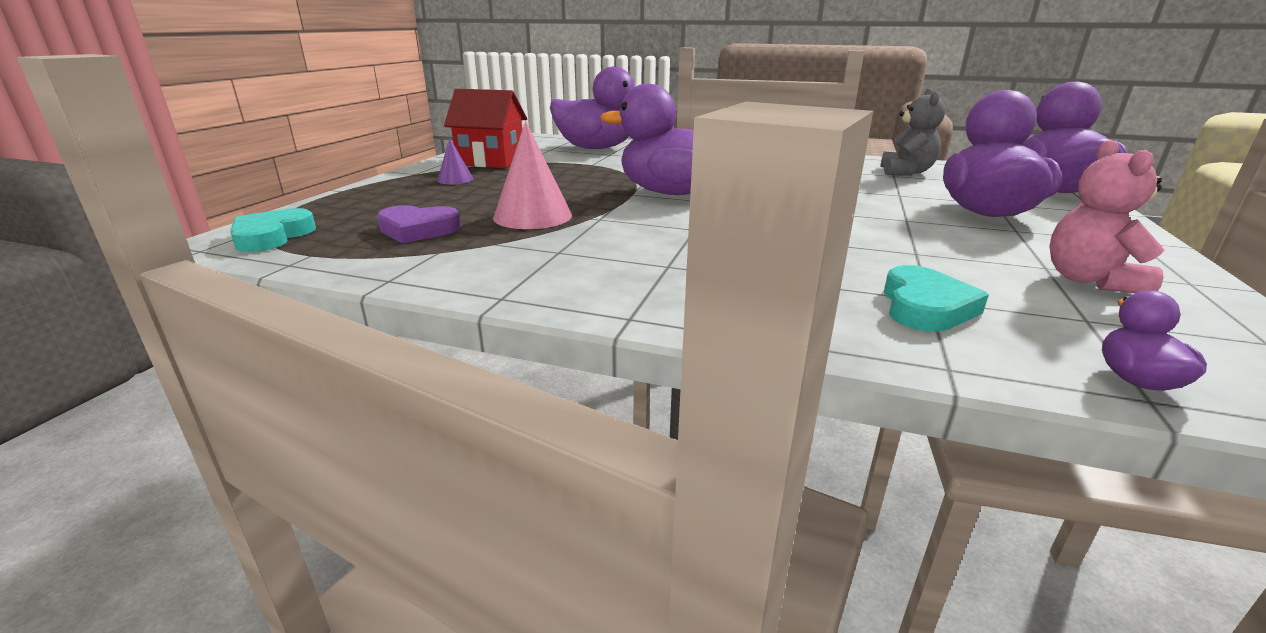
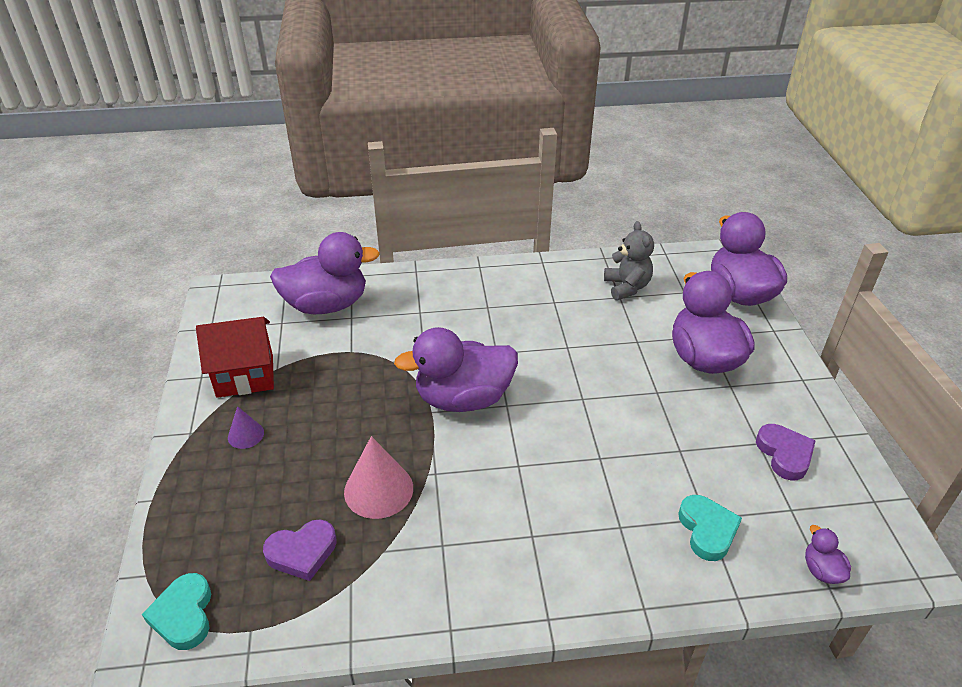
camera: 25 degrees left, 15 degrees up
(1089, 280) = (784, 454): pink teddy bear -> purple heart

